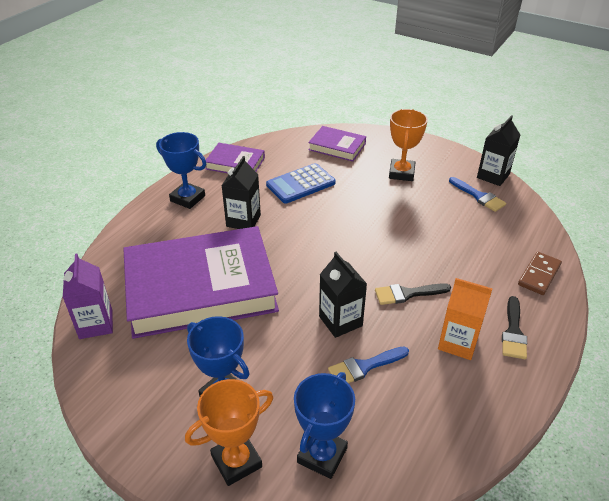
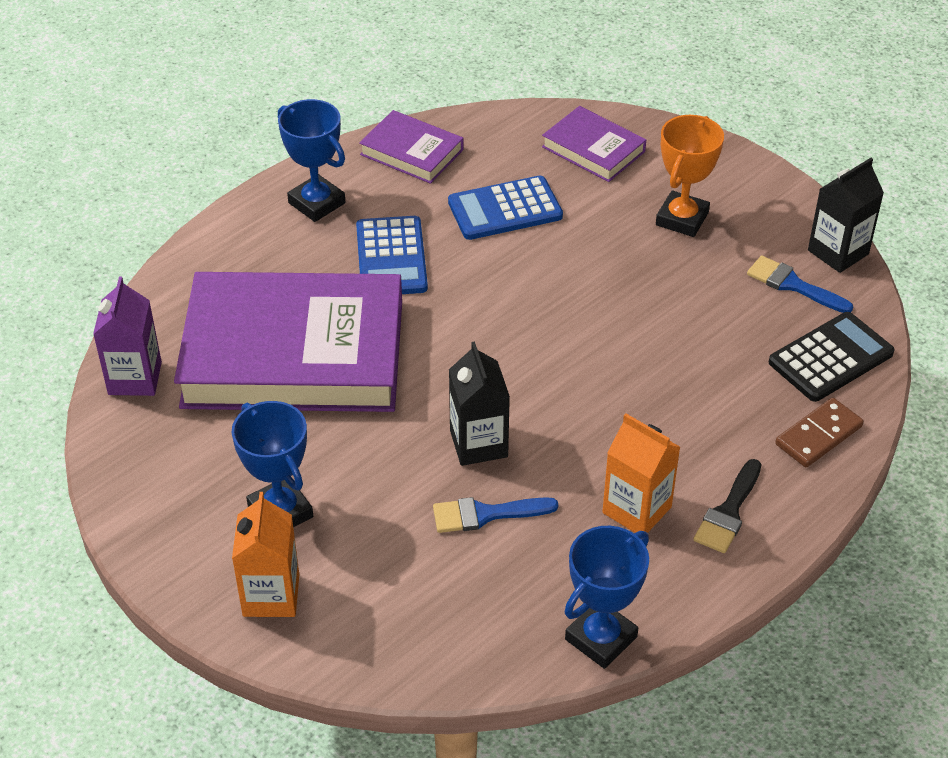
camera: 15 degrees right, 5 degrees up
(236, 461) = (271, 595): orange trophy -> orange carton
(243, 221) = (391, 257): black carton -> blue calculator
(322, 455) = (383, 613): blue trophy -> blue trophy (601, 638)
(407, 294) = (596, 423): black brush -> none
(479, 196) = (793, 285): blue brush -> blue brush turned 150 degrees clockwise
(521, 231) = (831, 358): none -> black calculator

